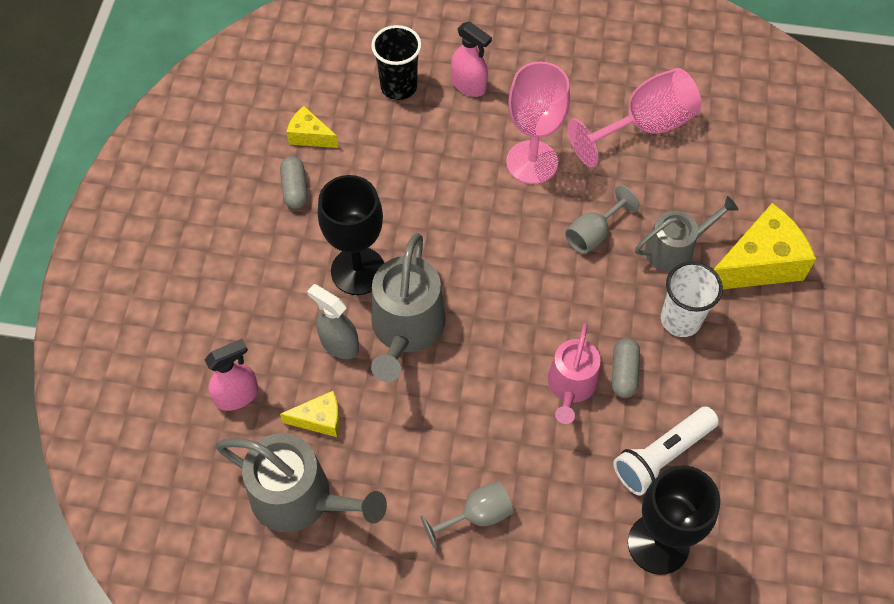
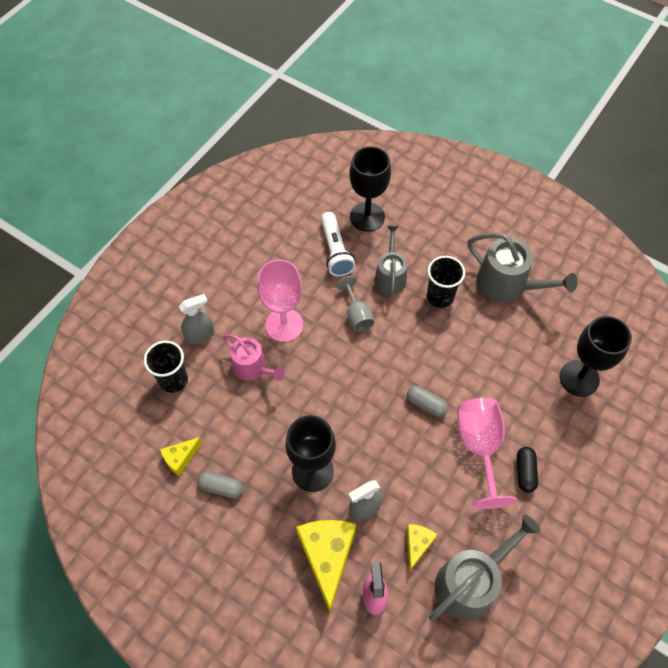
camera: 65 degrees left, 0 degrees up
(406, 328) = (373, 458): grey watering can -> grey watering can (507, 285)
(469, 85) = (200, 335): pink spray bottle -> grey spray bottle
(477, 515) = (525, 472): grey goblet -> black capsule
(571, 386) = (458, 377): pink watering can -> pink watering can (253, 368)
(624, 373) = (462, 344): grey capsule -> grey capsule (426, 404)
(644, 127) = (293, 249): pink goblet -> pink goblet (479, 447)
(661, 456) = (525, 350): white flashlight -> white flashlight (335, 251)
(680, 319) = (440, 296): white cup -> black cup
(749, 187) = (367, 217): none -> black goblet
(758, 264) = (421, 239): yellow cheese -> yellow cheese (327, 557)

